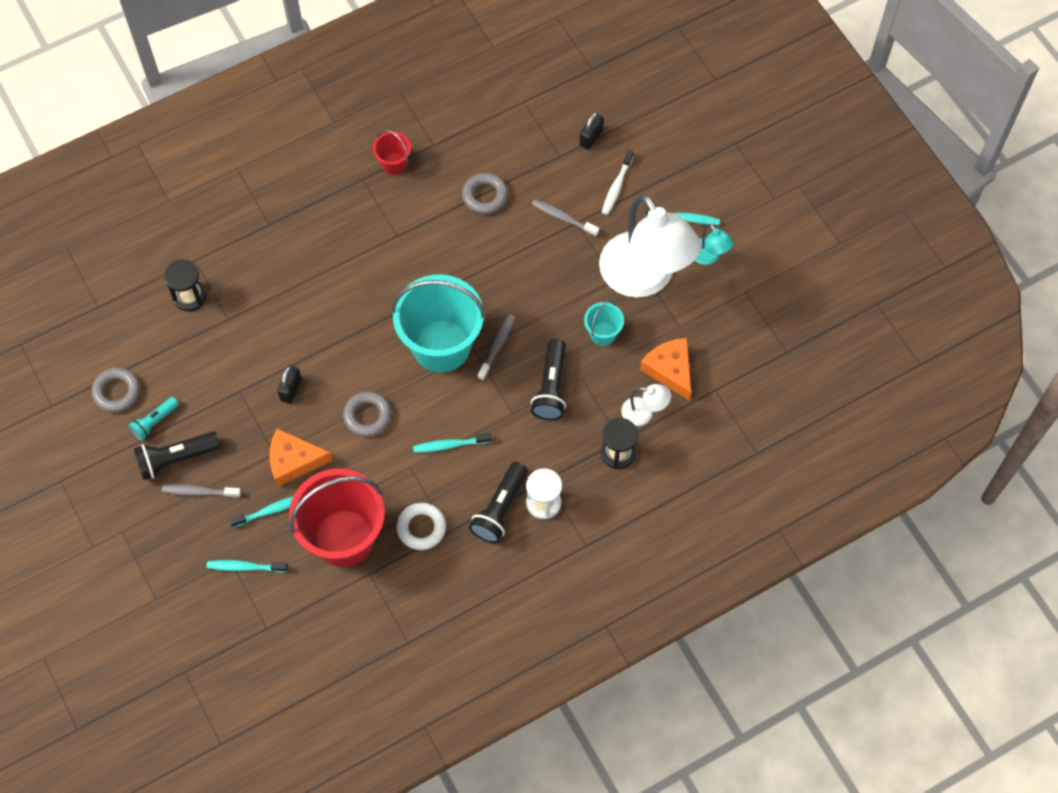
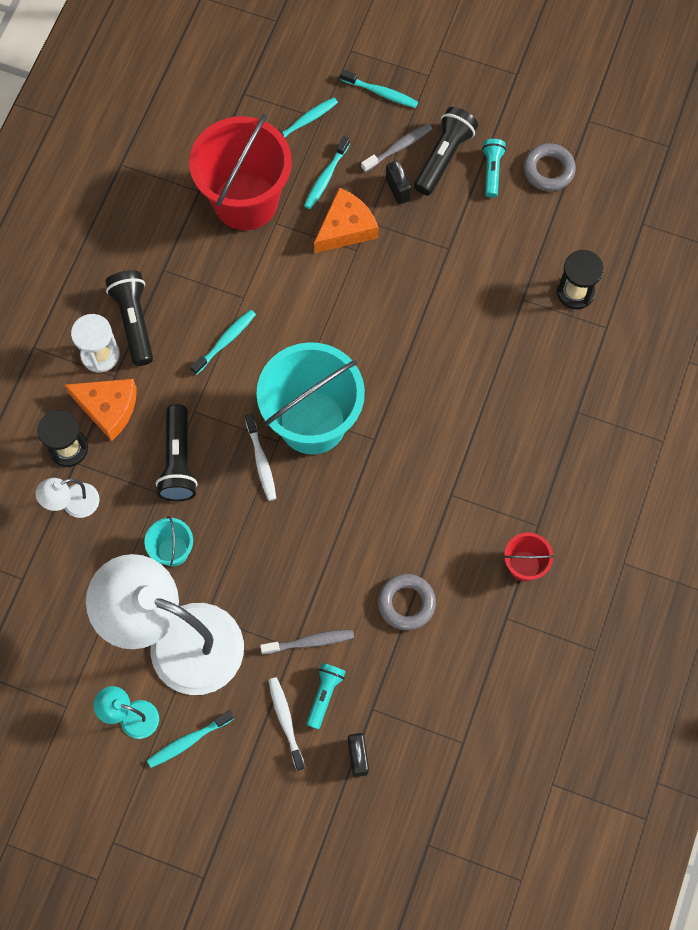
camera: 140 degrees right, 5 degrees up
(169, 545) = (381, 93): none -> turquoise toothbrush
(291, 389) = (407, 282): black padlock -> black padlock (397, 189)
(367, 416) = (319, 311): grey ring -> none
(421, 528) = (188, 256): white ring -> none
(497, 346) = (261, 461): grey toothbrush -> white toothbrush
(551, 387) = (178, 461): black flashlight -> black flashlight turned 150 degrees counterclockwise
(581, 183) = (324, 695): none -> turquoise flashlight
(670, 370) = (80, 565): orange cheese -> orange cheese (108, 408)

